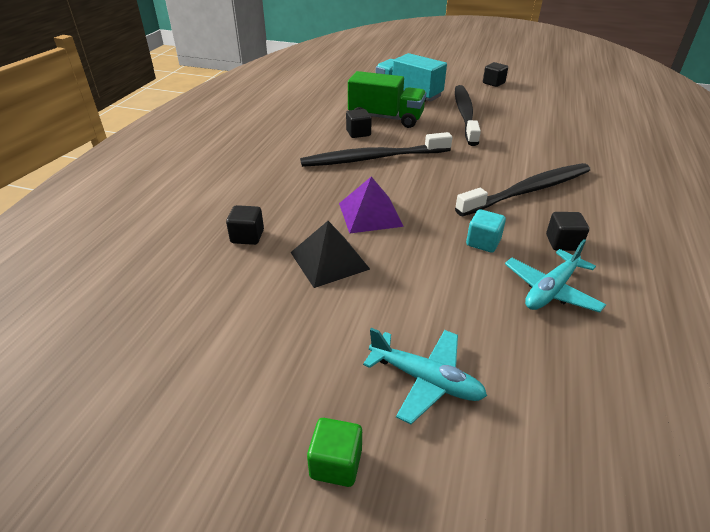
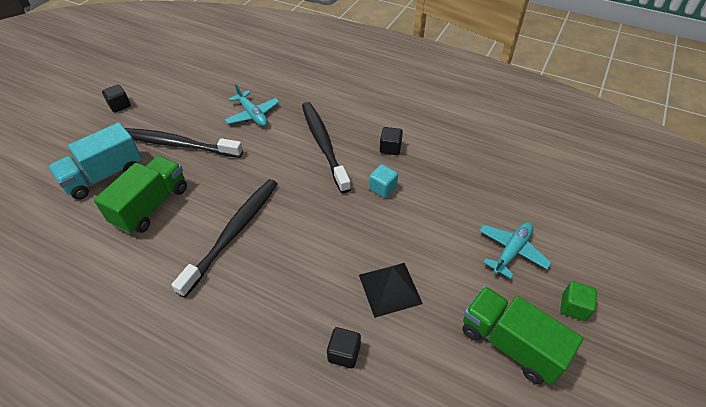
camera: 80 degrees left, 10 degrees up
(264, 373) = (510, 344): none -> green truck
(358, 133) = (174, 235): black cube -> none
(370, 214) = (330, 250): purple pyramid -> none
(372, 158) = (234, 232): black toothbrush -> black toothbrush turned 150 degrees counterclockwise
(551, 290) = (436, 170): turquoise plane -> turquoise plane (252, 115)

